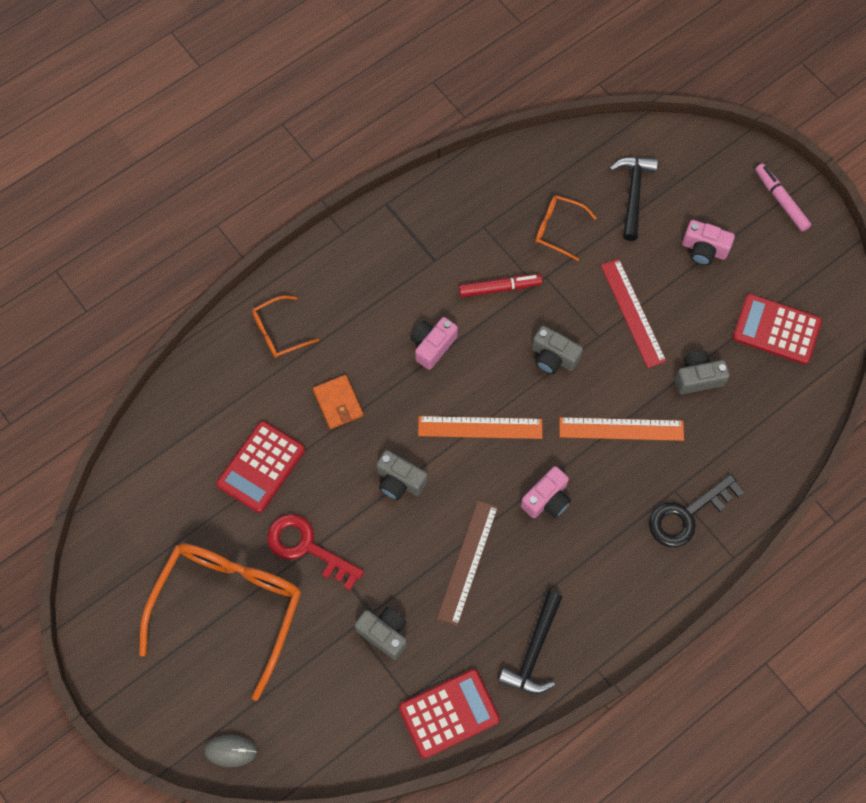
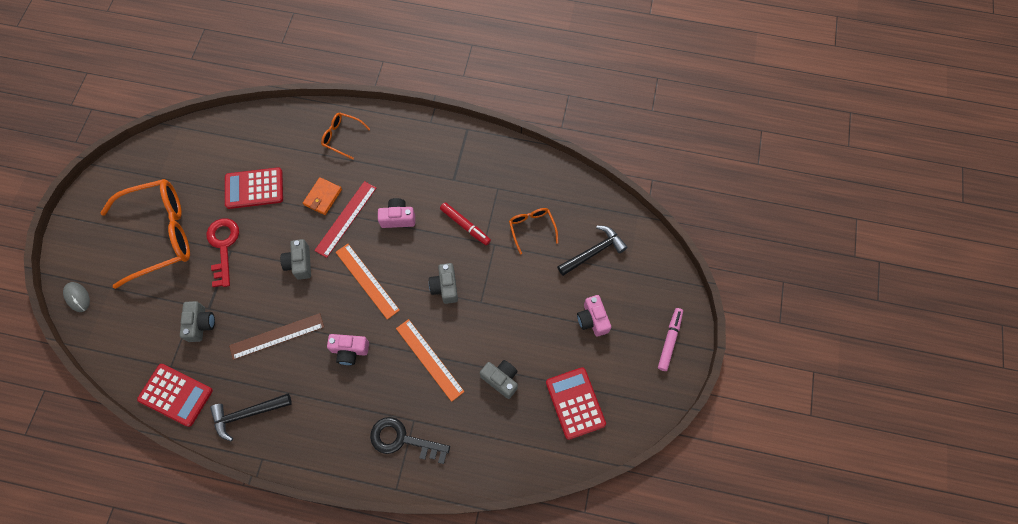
camera: 50 degrees right, 0 degrees up
(632, 312) = (513, 309): red ruler -> red ruler (346, 218)

